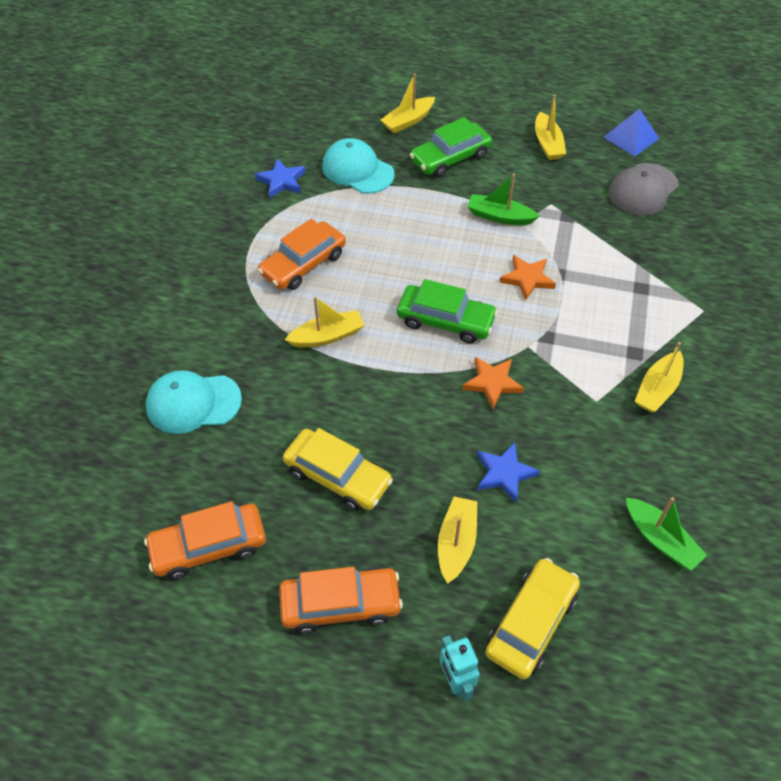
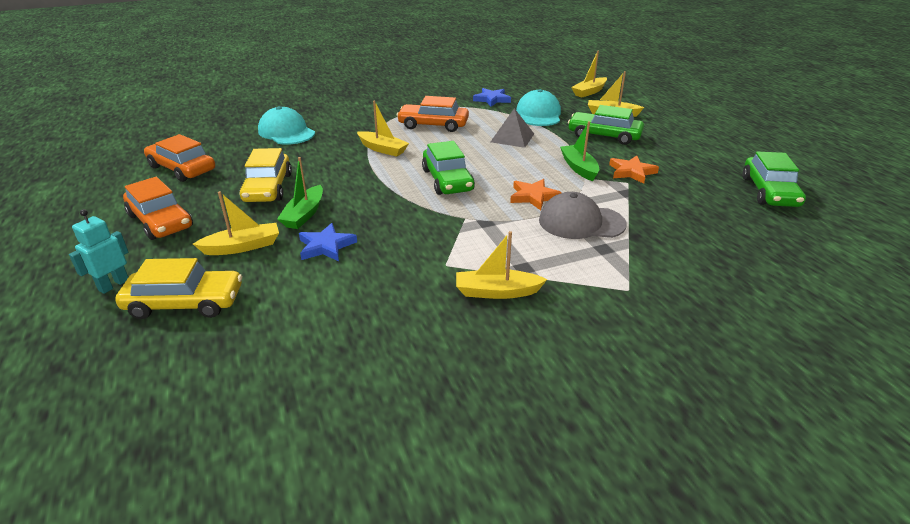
camera: 55 degrees right, 20 degrees down
(394, 222) = (512, 138): none -> grey pyramid
(492, 383) = (410, 215): orange star -> orange star (631, 172)
(547, 144) = (688, 162): yellow boat -> yellow boat (589, 92)
(631, 137) = (769, 192): blue pyramid -> green car
(643, 190) = (720, 215): grey cap -> grey cap (581, 222)
(660, 539) = (321, 346): green boat -> green boat (304, 214)

